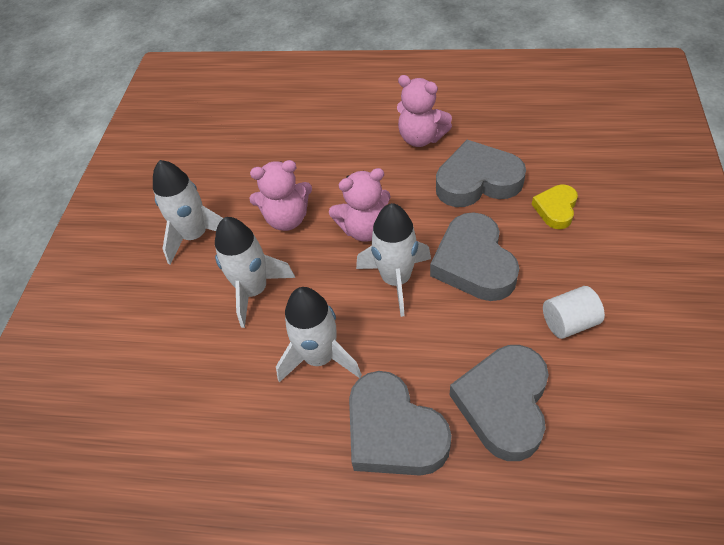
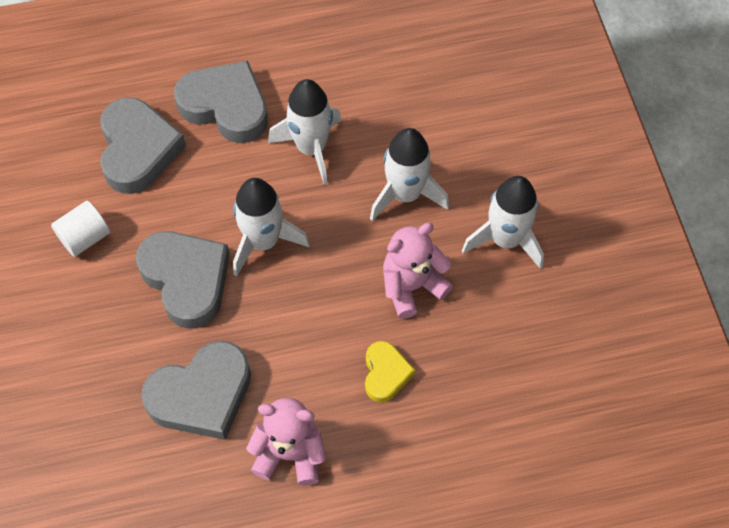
camera: 155 degrees right, 10 degrees up
(365, 229) = (317, 294): pink teddy bear -> none
(555, 209) = (104, 373): yellow heart -> yellow heart (385, 373)

